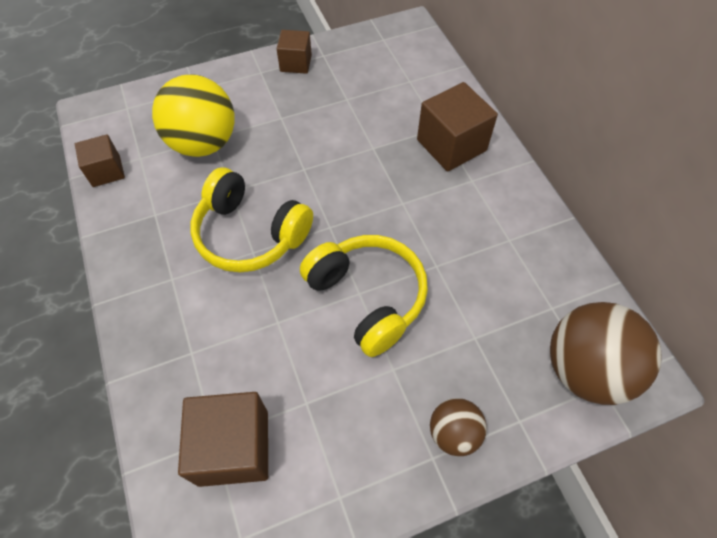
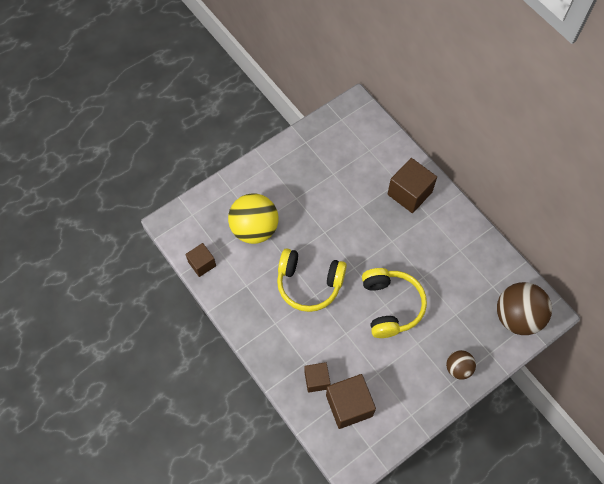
camera: 15 degrees left, 5 degrees up
(296, 63) = (290, 153): brown cube -> brown cube (317, 380)
(368, 297) = (391, 306): yellow headphones -> yellow headphones turned 45 degrees clockwise

